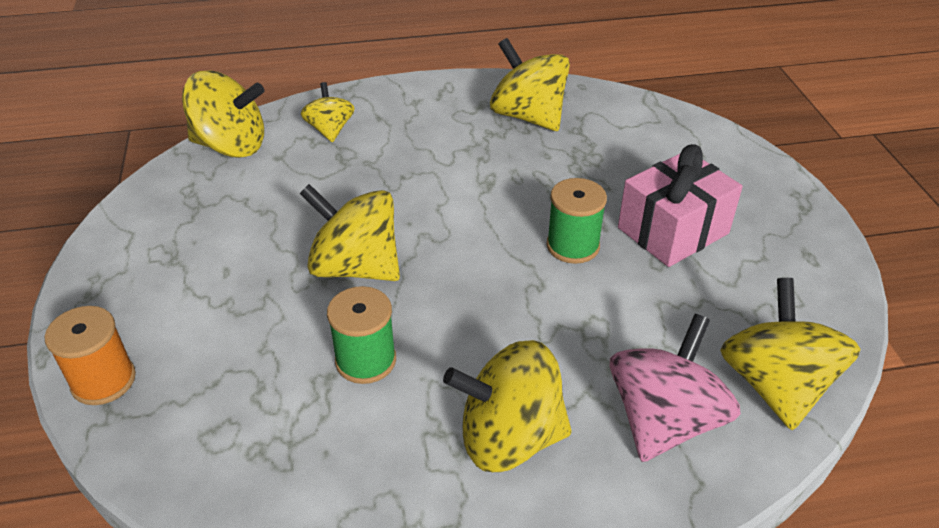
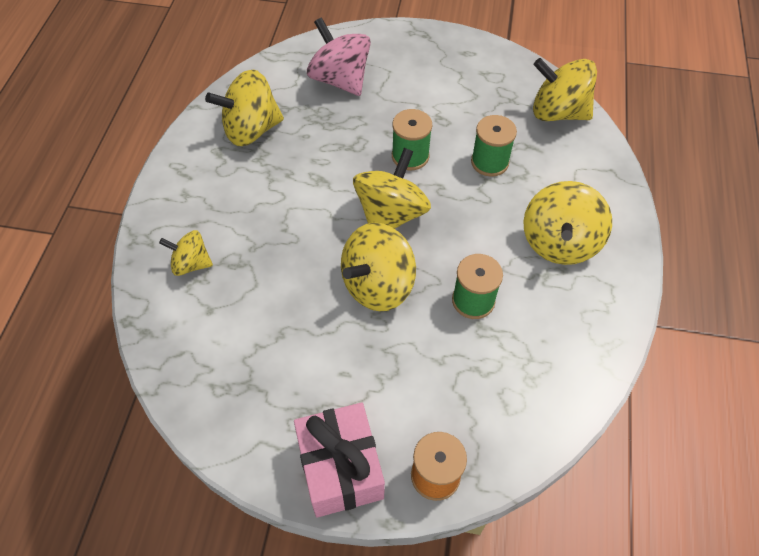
camera: 70 degrees left, 15 degrees up
(231, 146) = (170, 345): yellow spinning top -> yellow spinning top (390, 214)
(615, 325) = (489, 162): none -> green spool
(664, 420) = (567, 168): pink spinning top -> pink spinning top (340, 80)
(673, 230) = (418, 102): pink gift -> pink gift (340, 468)

